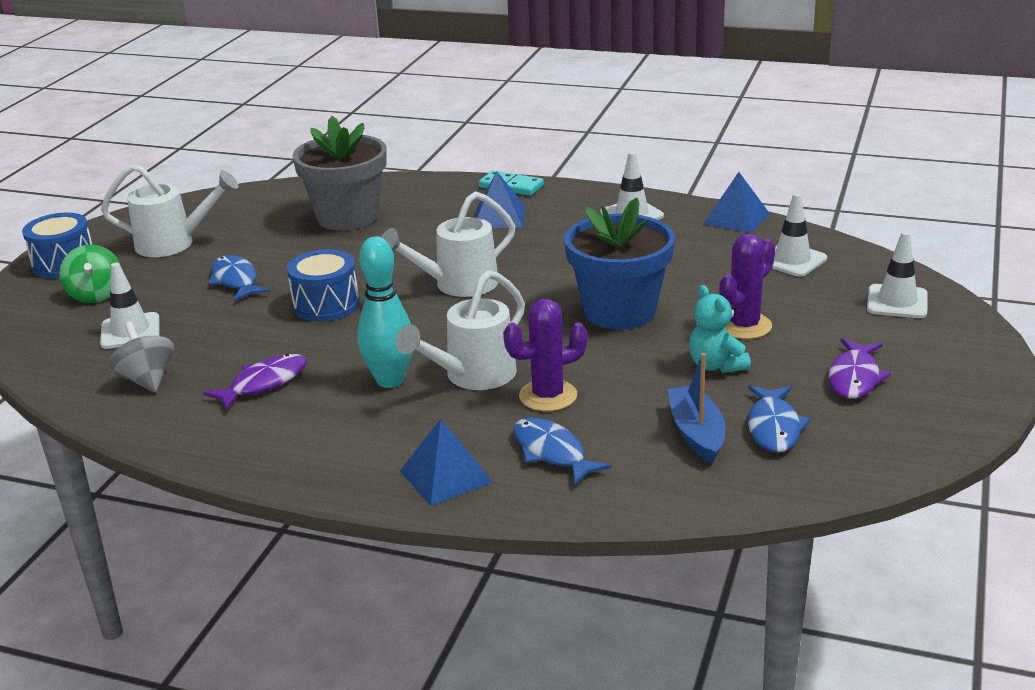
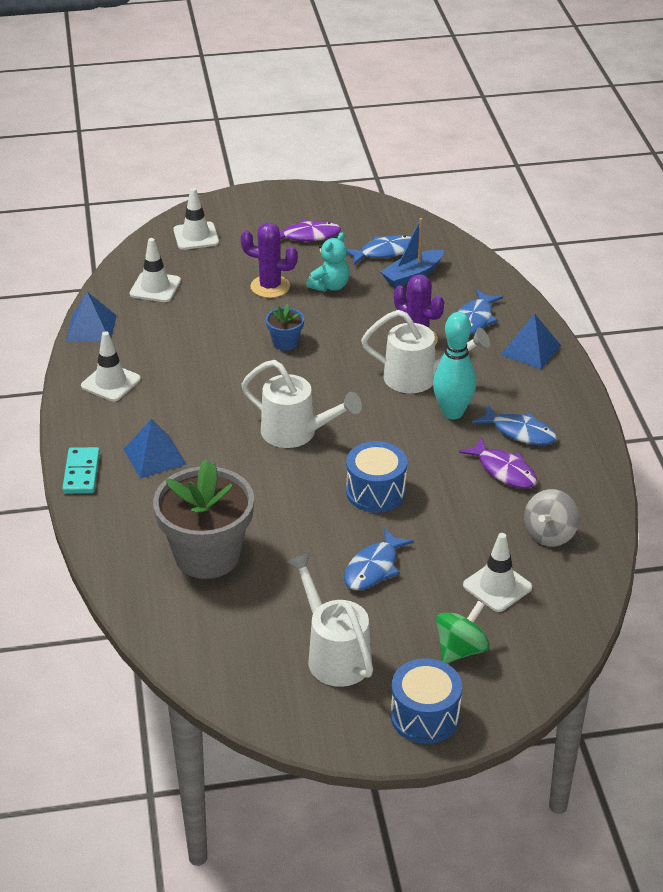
camera: 120 degrees left, 10 degrees up
(264, 383) = (504, 470): purple fish -> purple fish turned 150 degrees counterclockwise
(308, 414) = (519, 432): none -> blue fish
(619, 311) = (285, 342): blue flower pot -> blue flower pot, size x0.45

